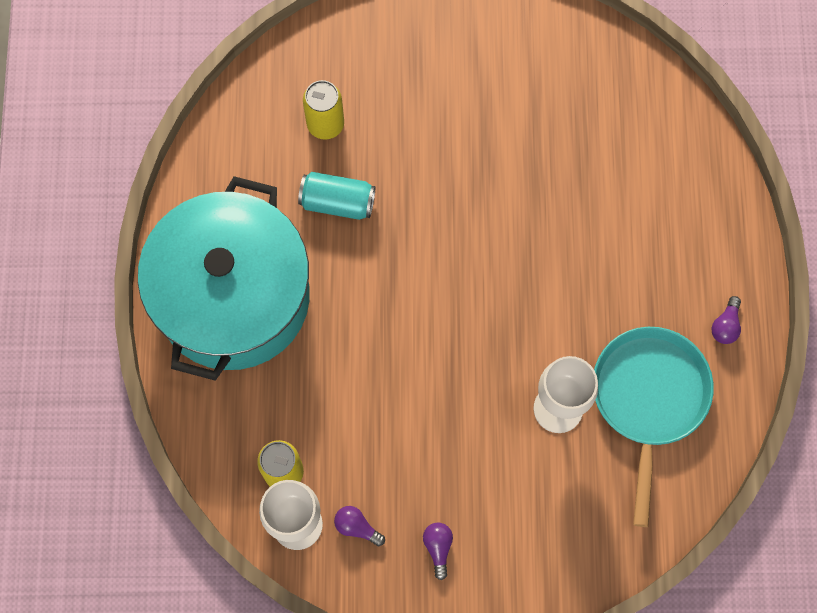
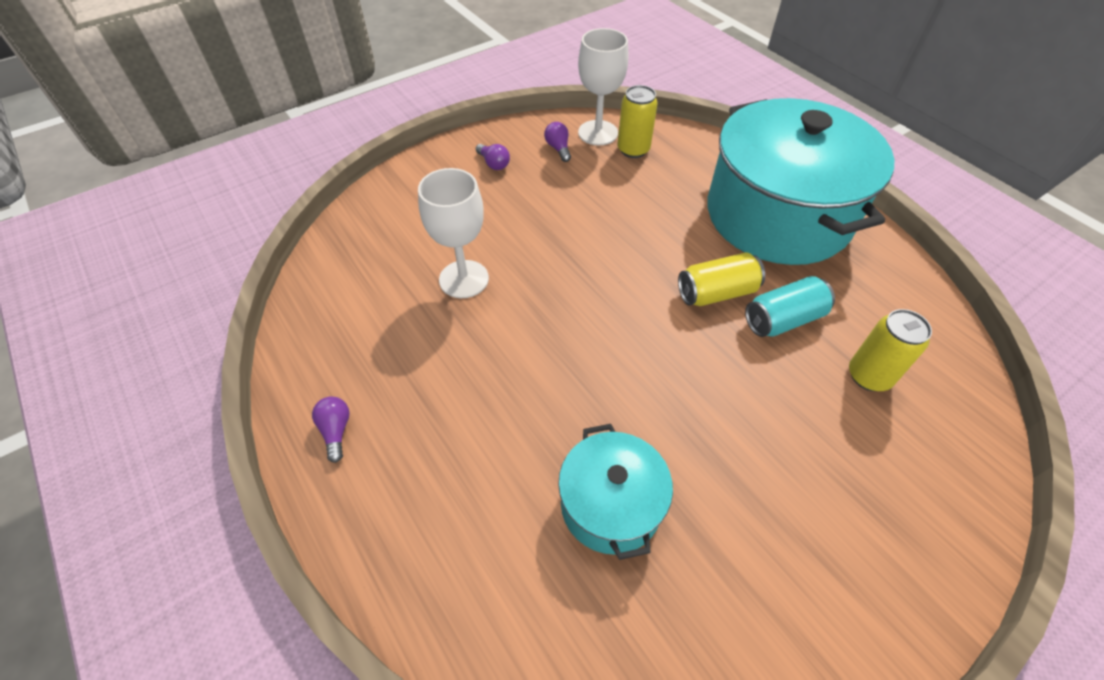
camera: 145 degrees right, 20 degrees down
(357, 527) = (558, 148): purple light bulb -> purple light bulb turned 105 degrees counterclockwise
(364, 258) = (716, 293): none -> yellow can
(574, 159) = (610, 505): none -> turquoise pot
(649, 399) = (385, 327): turquoise pan -> none

